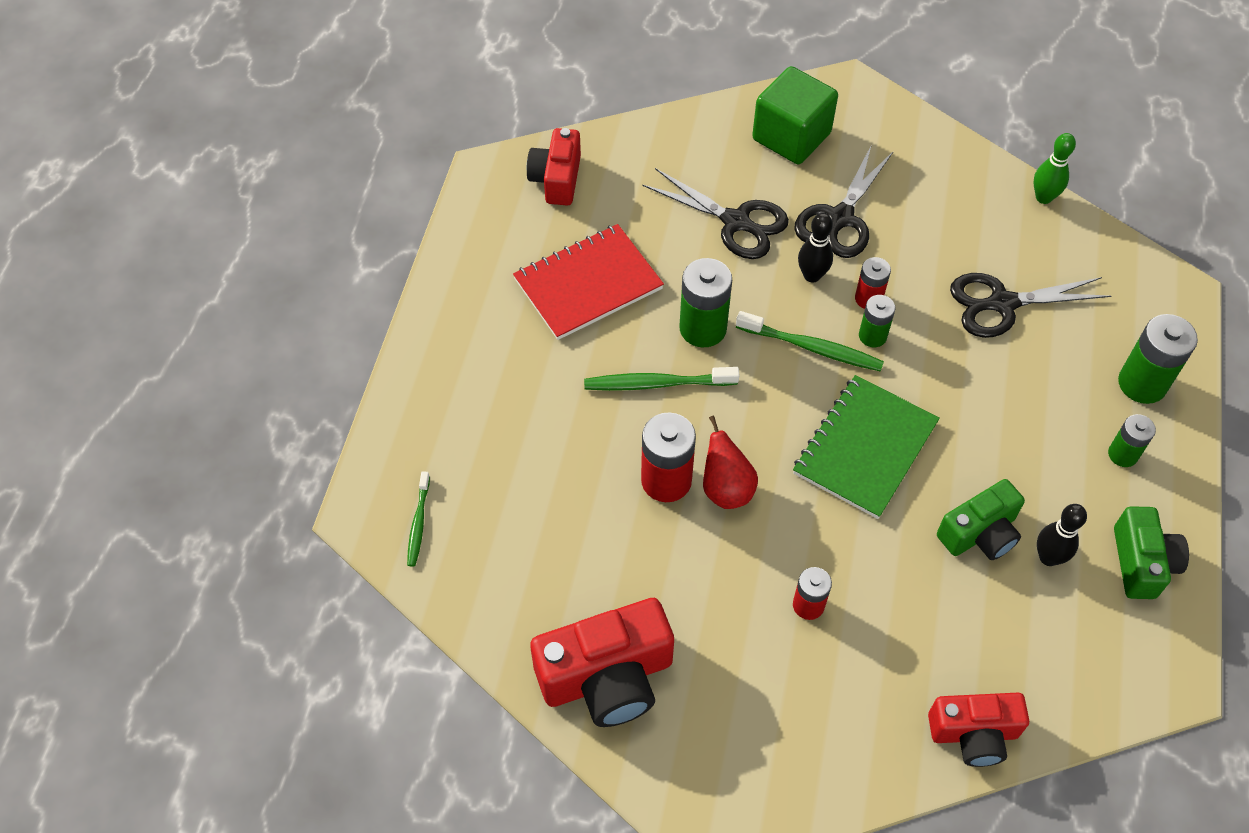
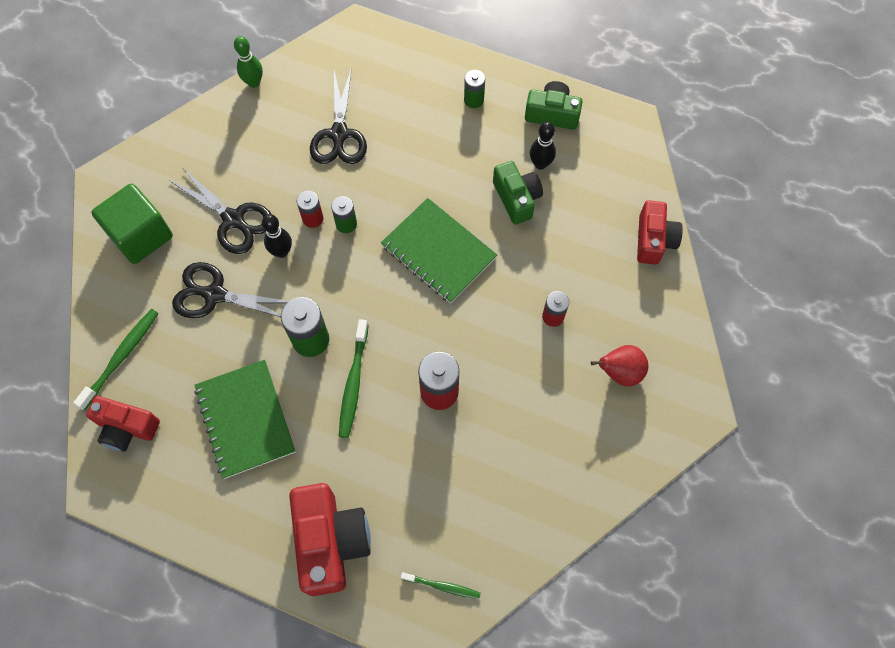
camera: 80 degrees left, 10 degrees up
(588, 284) = (245, 419): red notebook -> green notebook
(607, 677) = (589, 460): red camera -> red camera (330, 541)
(726, 489) = (454, 351): red pear -> red pear (620, 372)
(736, 222) = (215, 295): black scissors -> black scissors turned 120 degrees counterclockwise
(811, 347) = (346, 267): green toothbrush -> green toothbrush (121, 357)
(1142, 383) = (423, 72): green battery -> none

